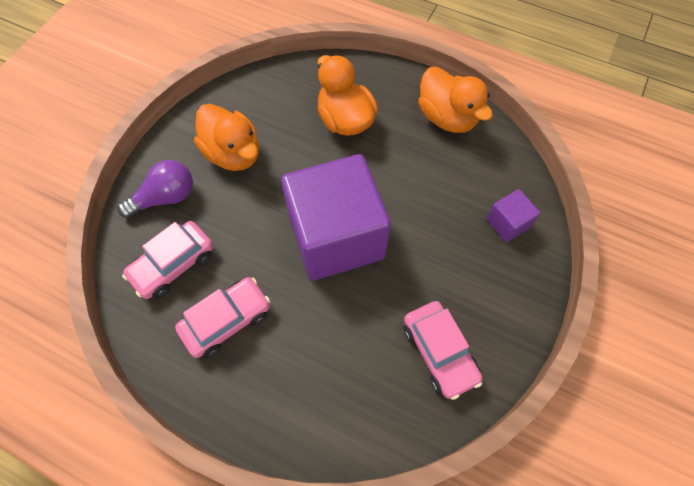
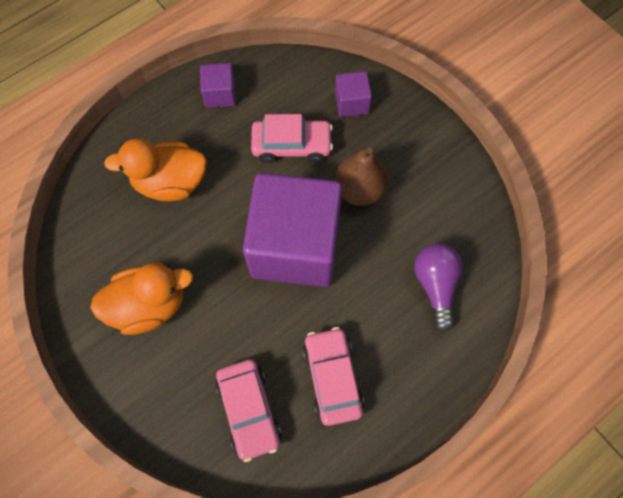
camera: 65 degrees left, 5 degrees up
(165, 197) = (165, 393): purple light bulb -> purple light bulb (435, 285)
(421, 267) = (359, 189): none -> brown pear
(439, 352) = (439, 212): pink car -> pink car (292, 145)
(447, 117) = (220, 94): orange duck -> purple cube

